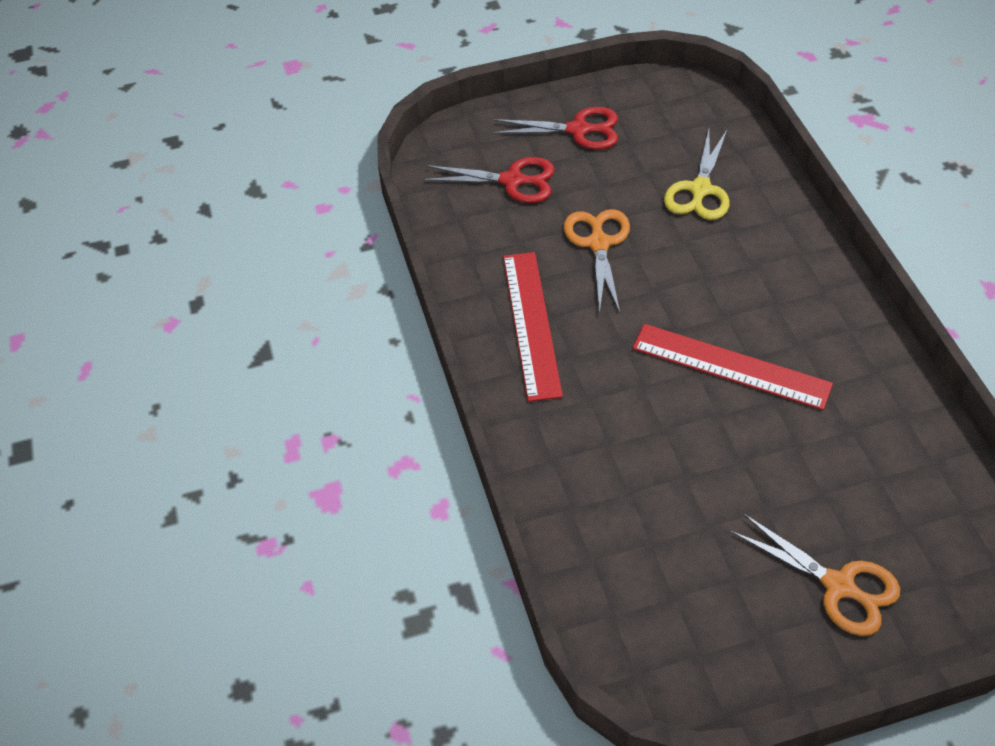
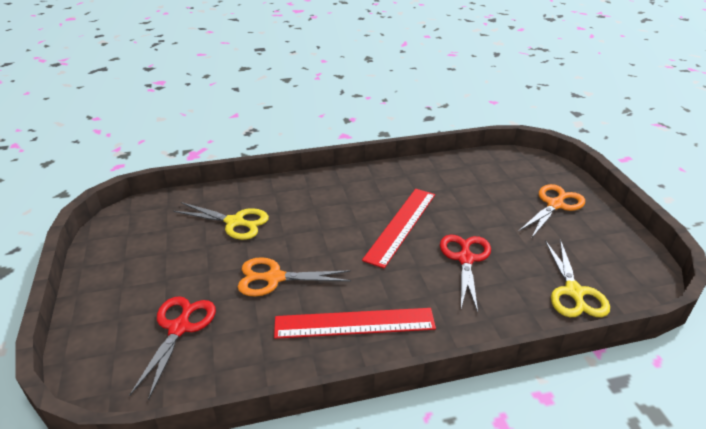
camera: 90 degrees left, 15 degrees down
(578, 130) = (135, 280): red scissors -> red scissors (465, 259)
(613, 569) = (574, 292): none -> yellow scissors

